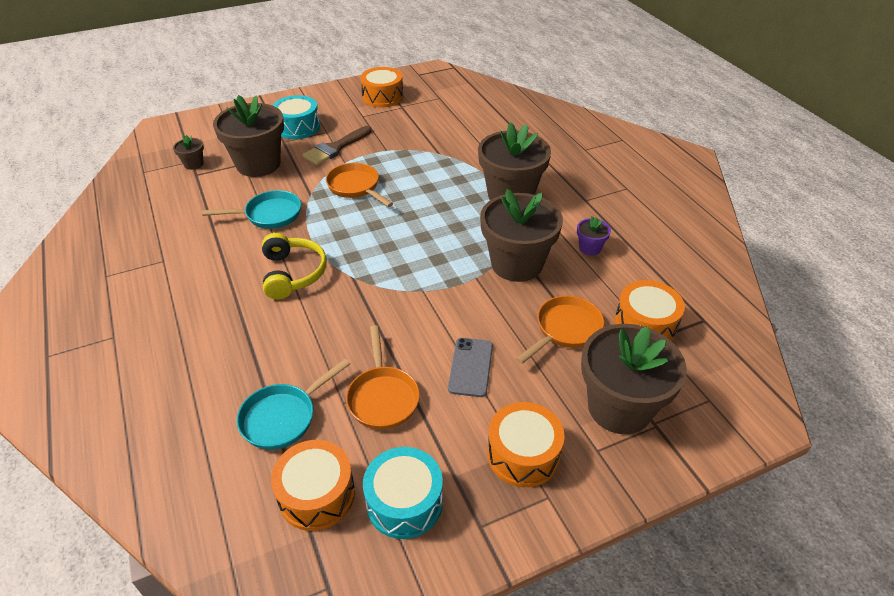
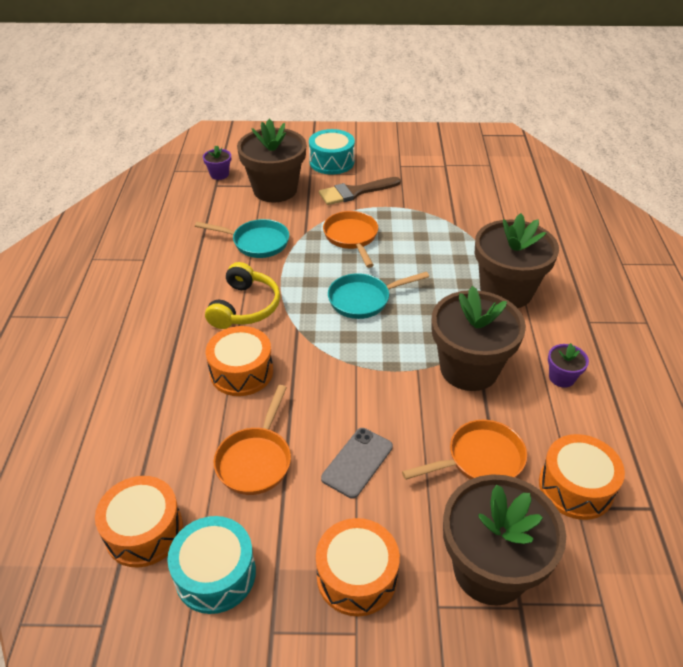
camera: 25 degrees right, 0 degrees up
(193, 164) = (219, 174): brown flower pot -> purple flower pot
(283, 417) = (158, 444): turquoise pan -> turquoise pan (363, 299)
(382, 97) = (431, 150): orange drum -> orange drum (241, 372)

